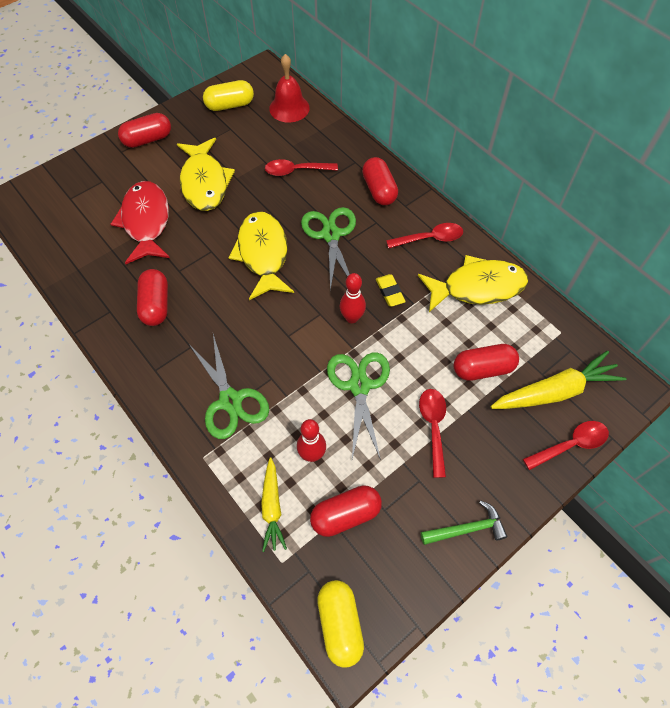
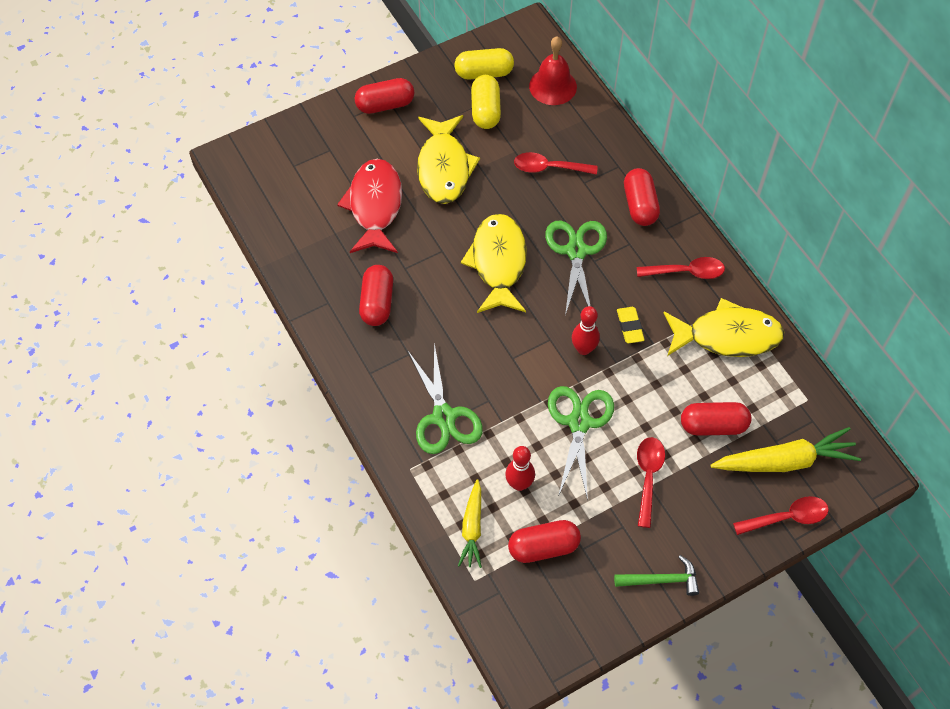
camera: 10 degrees right, 0 degrees up
(340, 624) = (522, 644): yellow capsule -> yellow capsule (485, 110)

